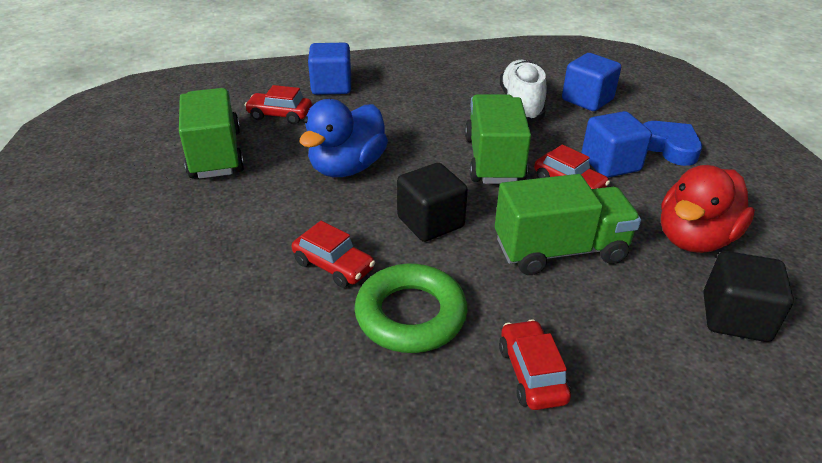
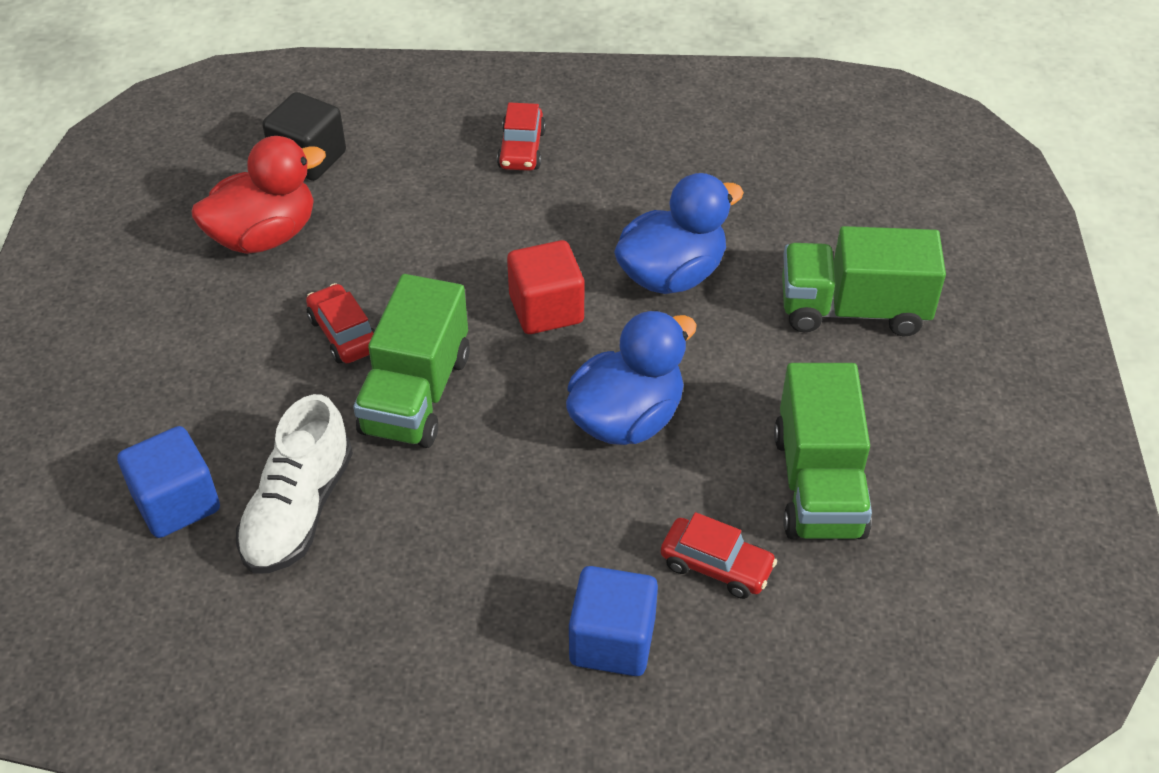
camera: 165 degrees left, 10 degrees up
(333, 266) = (671, 274): red car -> blue duck
(410, 315) = (606, 212): green ring -> none
(430, 222) = (546, 309): black cube -> red cube
(560, 250) = (420, 249): green truck -> green truck (853, 309)
(610, 164) = (262, 356): blue cube -> none
(669, 147) = (153, 370): blue heart -> none

